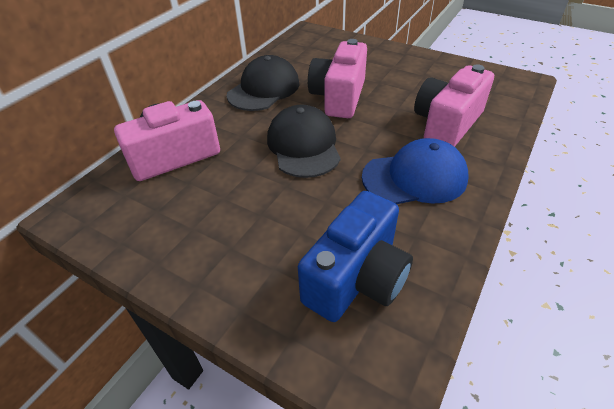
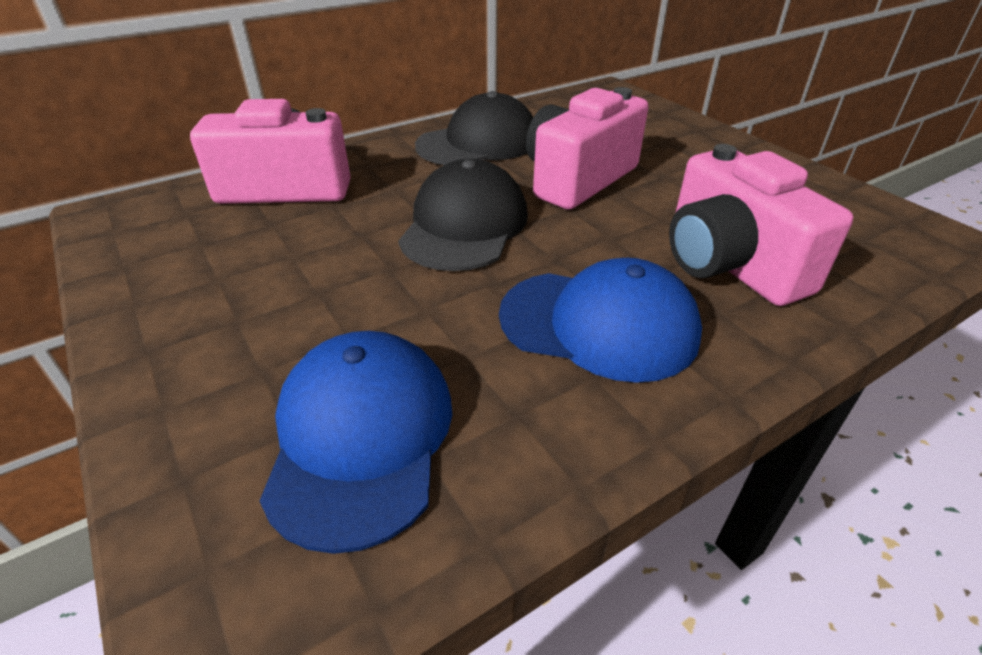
camera: 25 degrees right, 5 degrees down
(356, 278) = (361, 437): blue camera -> blue cap
(446, 124) = (729, 264): pink camera -> pink camera turned 90 degrees counterclockwise

